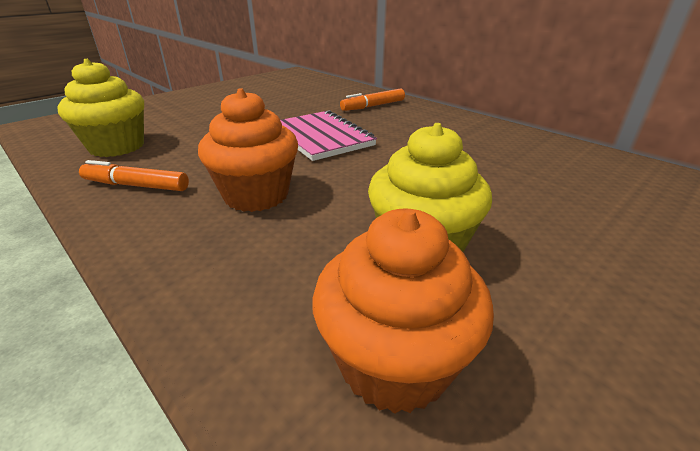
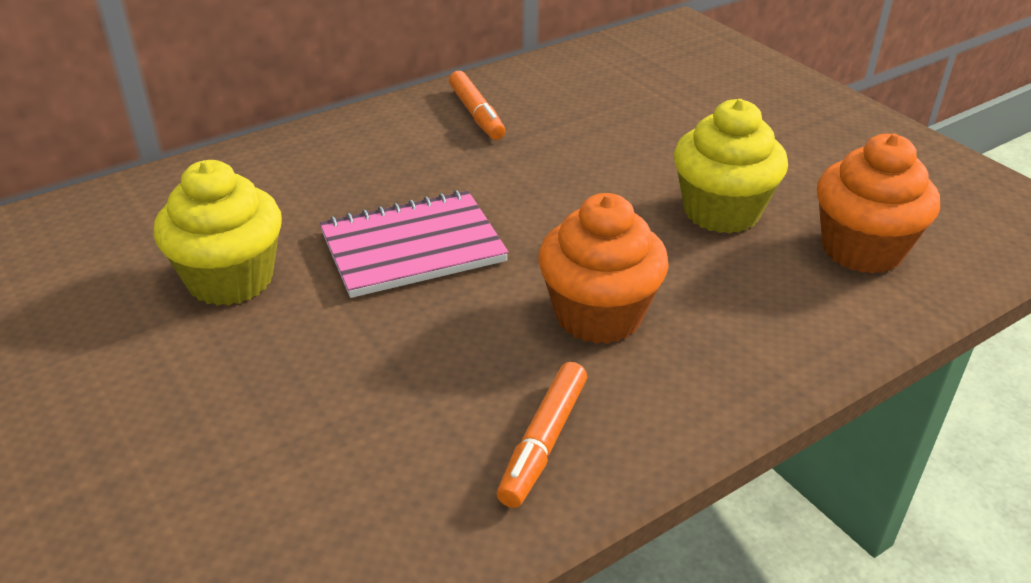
camera: 80 degrees left, 5 degrees up
(117, 147) = (351, 506): yellow cupcake -> yellow cupcake (230, 279)
(373, 106) = (285, 179): orange marker -> orange marker (476, 114)

